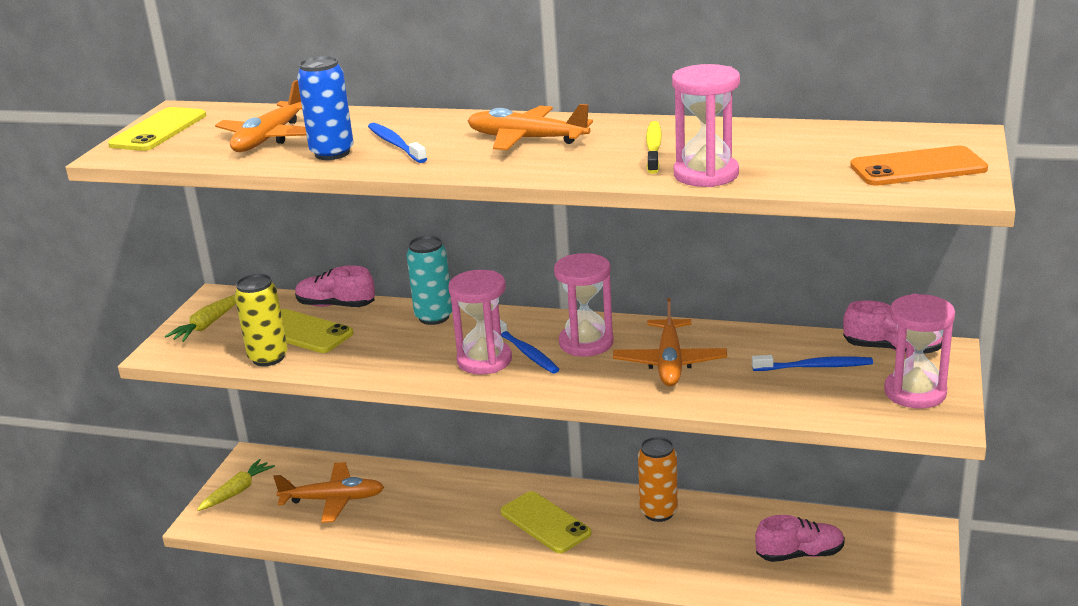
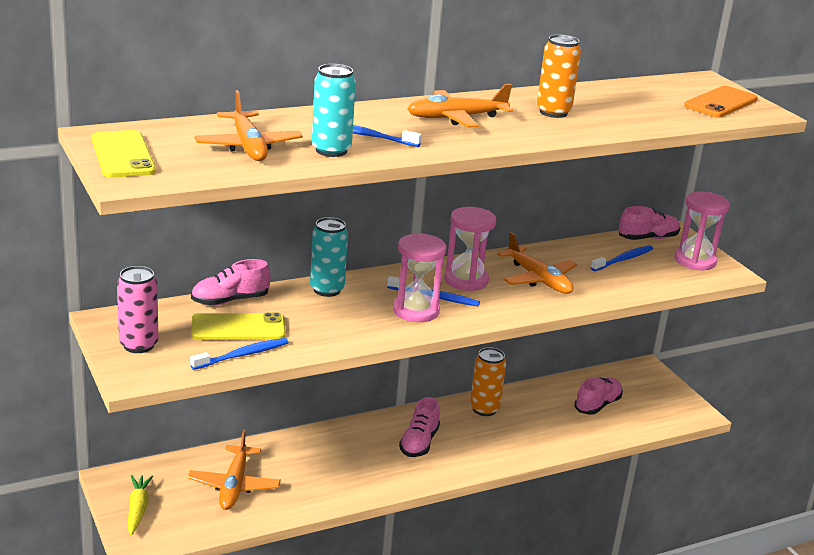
camera: 45 degrees left, 0 degrees up
(207, 325) = (138, 345): yellow carrot -> pink can
(268, 358) = (242, 355): yellow can -> blue toothbrush
(332, 153) = (331, 150): blue can -> turquoise can
(333, 500) = (234, 485): orange plane -> orange plane turned 135 degrees clockwise
(545, 522) = (419, 443): yellow phone -> pink shoe
(653, 148) = (553, 112): yellow toothbrush -> orange can
(706, 174) = (619, 125): pink hourglass -> none

